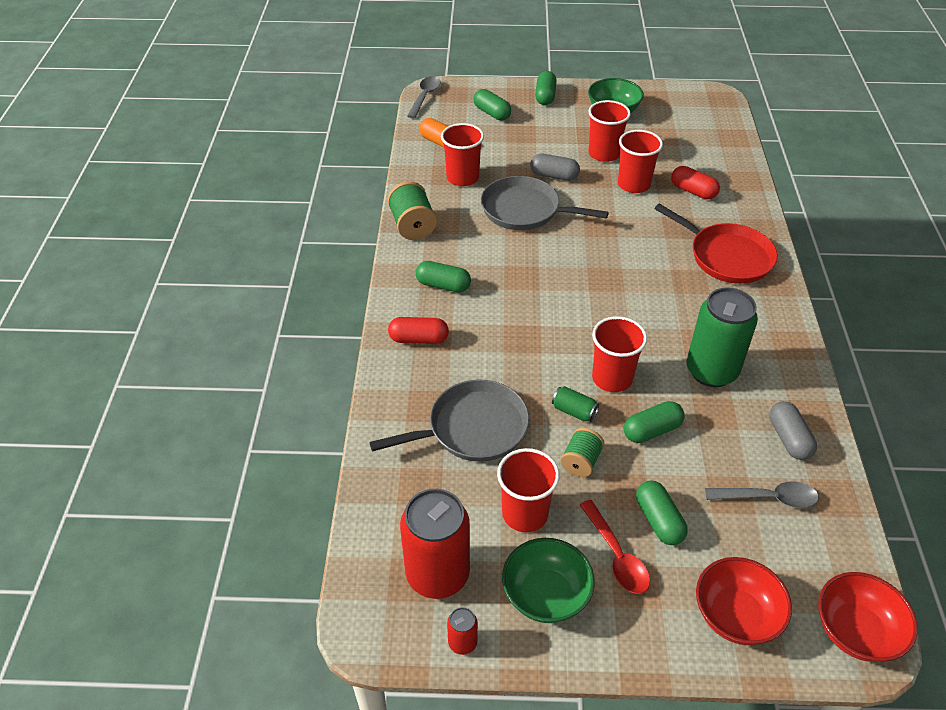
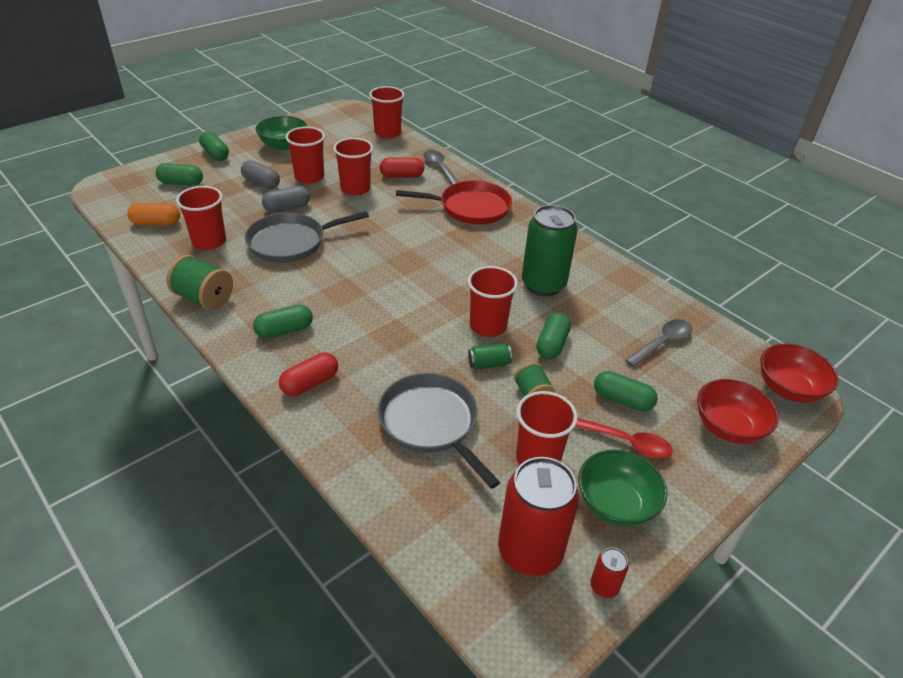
camera: 45 degrees left, 5 degrees down
(425, 97) = (101, 193): grey spoon -> grey spoon (440, 168)
(473, 428) = (431, 423): grey pan -> grey pan turned 60 degrees counterclockwise
(729, 138) = (387, 133): none -> red cup
(789, 439) = (631, 300): grey capsule -> grey capsule (261, 183)

